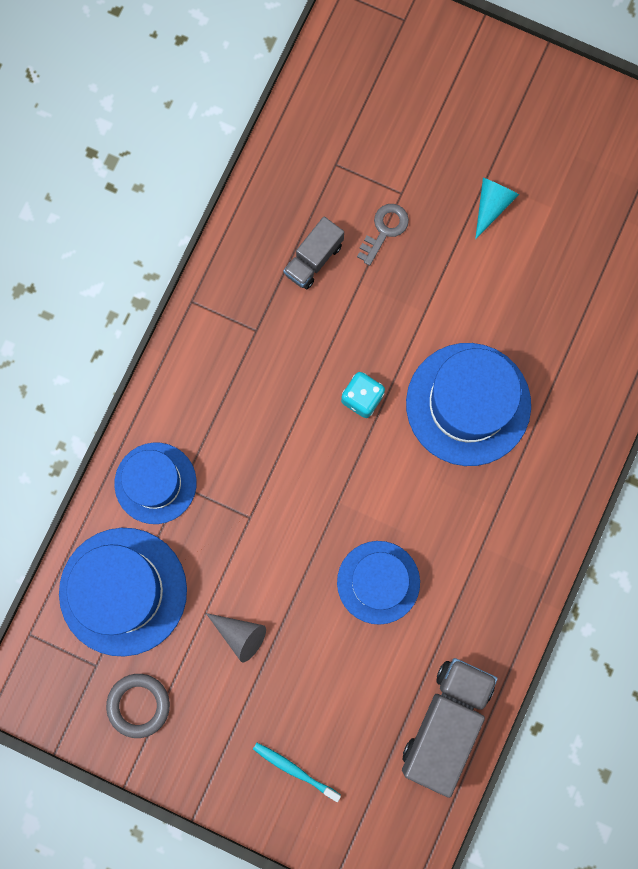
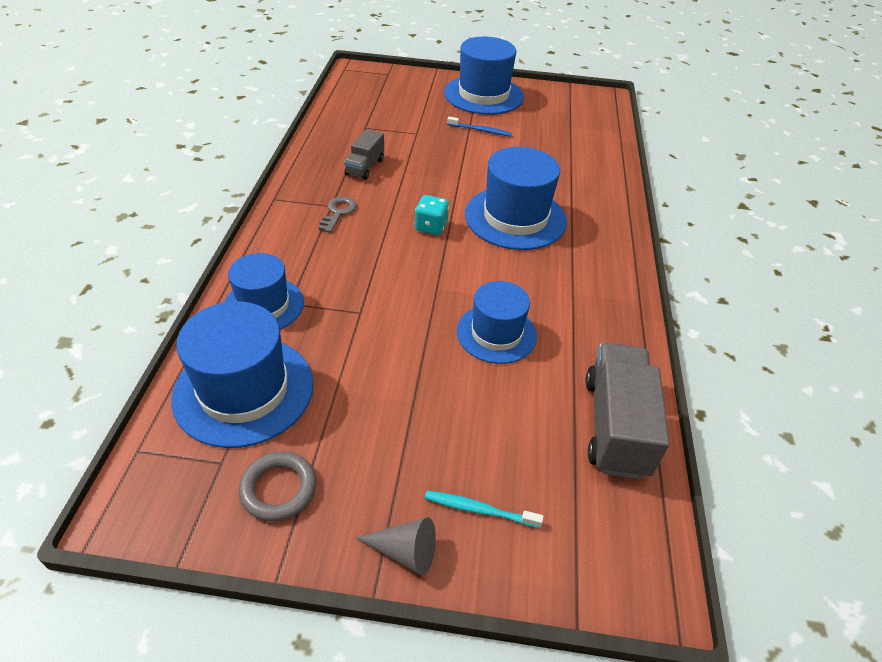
camera: 20 degrees left, 35 degrees down
(240, 635) = (378, 400): grey cone -> grey cone (405, 551)
(384, 230) = (412, 149): grey key -> grey key (338, 213)
(492, 205) = (480, 130): turquoise cone -> blue toothbrush
(530, 110) = (483, 95): none -> blue hat

